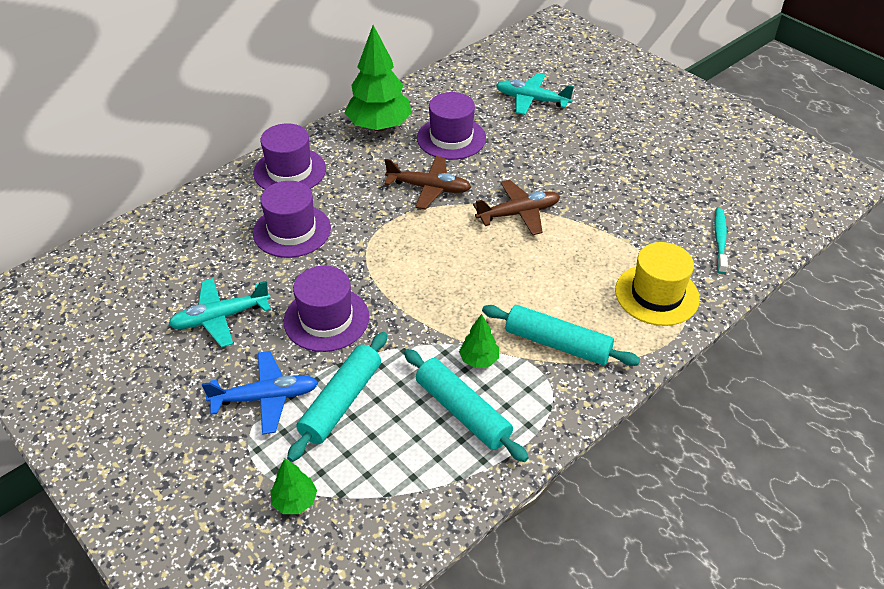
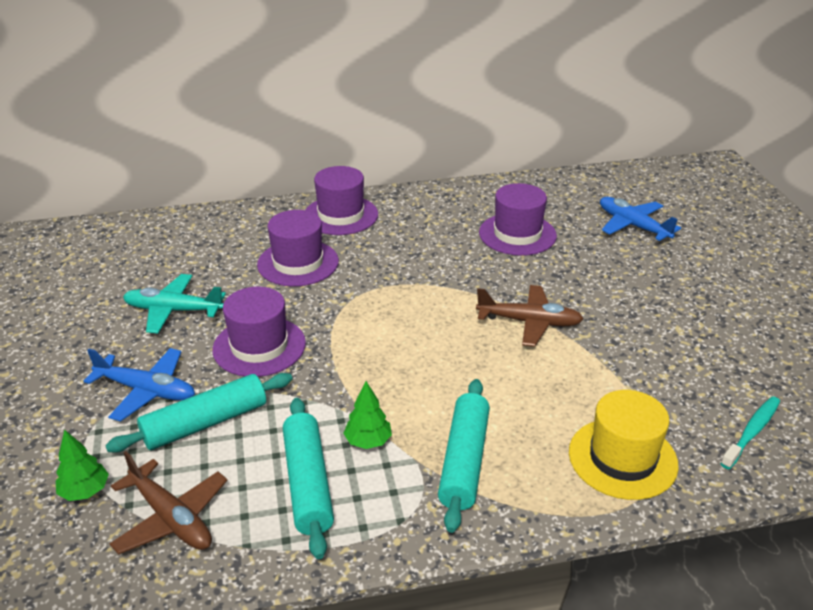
camera: 30 degrees right, 10 degrees down
(379, 126) = (455, 204): green tree -> none
(429, 188) = (456, 270): brown plane -> brown plane (171, 518)
(531, 100) = (633, 226): turquoise plane -> blue plane
(557, 344) = (464, 461): turquoise rolling pin -> turquoise rolling pin turned 45 degrees clockwise

